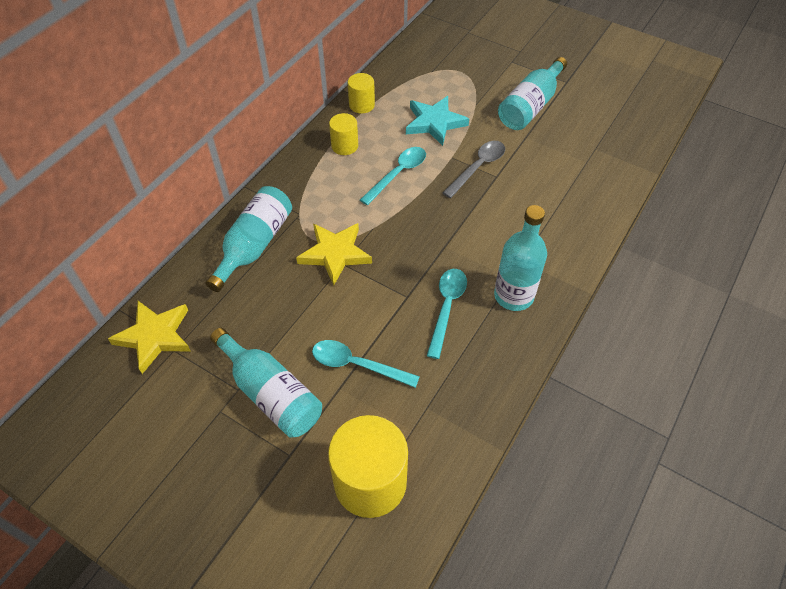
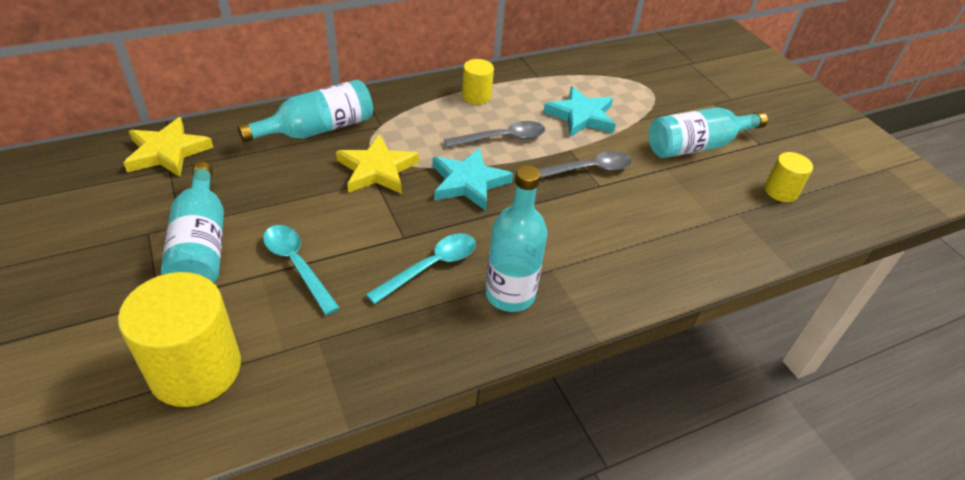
camera: 30 degrees right, 10 degrees down
(361, 105) = (525, 74): yellow cylinder -> yellow cylinder (780, 191)
(398, 174) = (502, 138): turquoise spoon -> grey spoon
(409, 226) = (468, 182): none -> turquoise star

